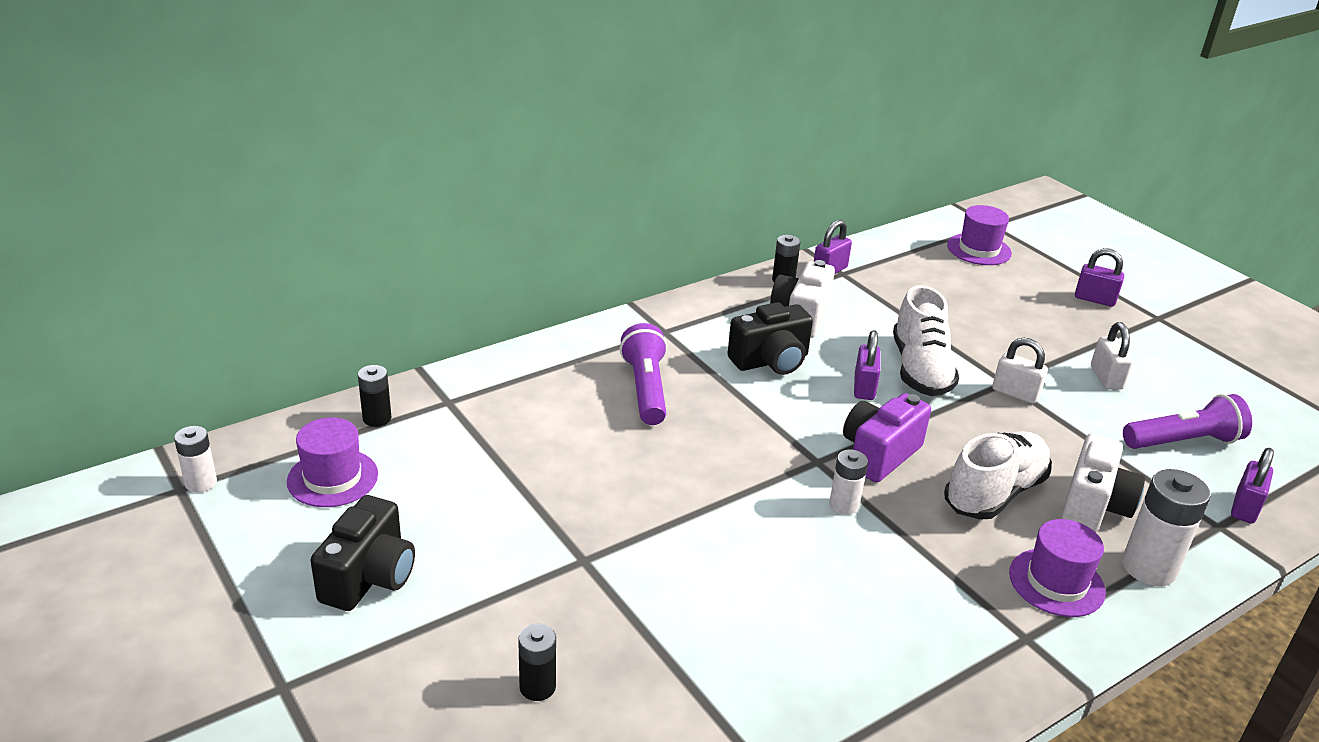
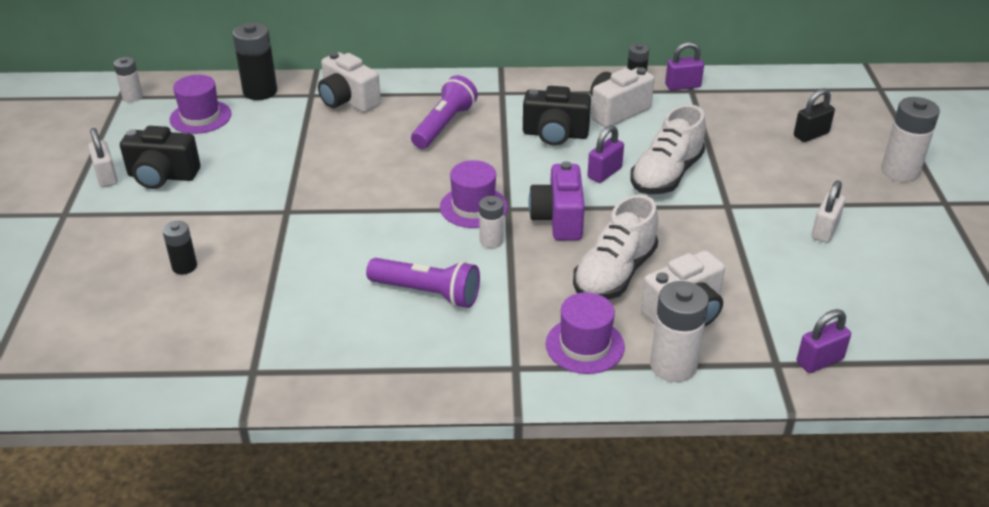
camera: 35 degrees right, 5 degrees up
(369, 577) = (162, 176): black camera -> black camera turned 45 degrees clockwise
(377, 418) = (260, 91): black battery -> black battery, size x1.71
(502, 395) = (348, 100): none -> white camera
(879, 454) = (558, 219): purple camera -> purple camera turned 75 degrees counterclockwise
(979, 249) = (839, 104): purple hat -> purple hat (473, 207)
(990, 287) = (811, 135): none -> black padlock
(994, 493) = (614, 274): white shoe -> white shoe turned 135 degrees clockwise
(1015, 393) = (725, 215): white padlock -> white padlock (106, 176)
(1094, 299) = (900, 171): purple padlock -> white battery
(1183, 441) = (831, 297): purple flashlight -> purple flashlight (427, 293)

